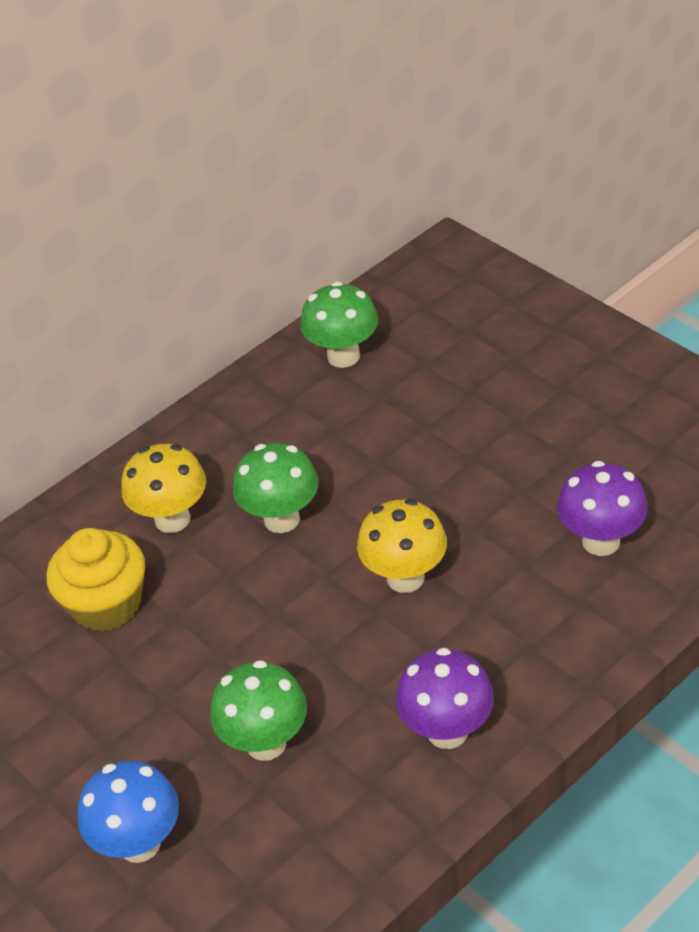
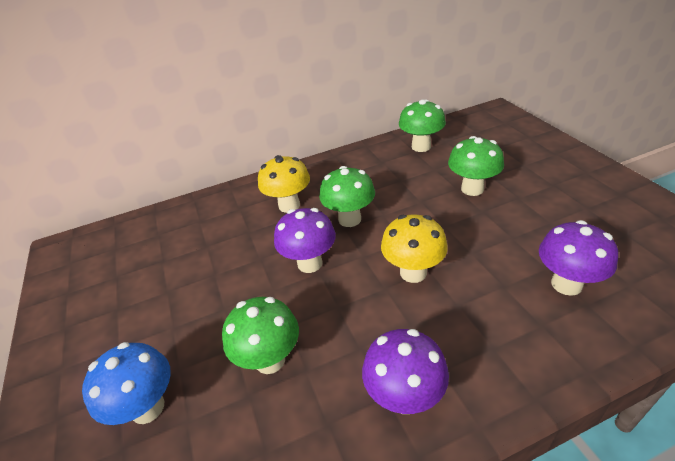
camera: 20 degrees right, 5 degrees down
(106, 604) = (228, 241): yellow cupcake -> none
(254, 604) = (310, 263): none -> purple mushroom
(448, 422) = (472, 189): none -> green mushroom

